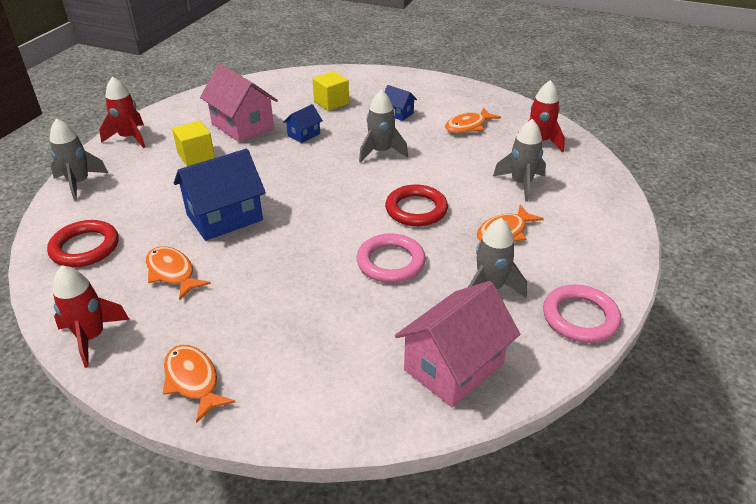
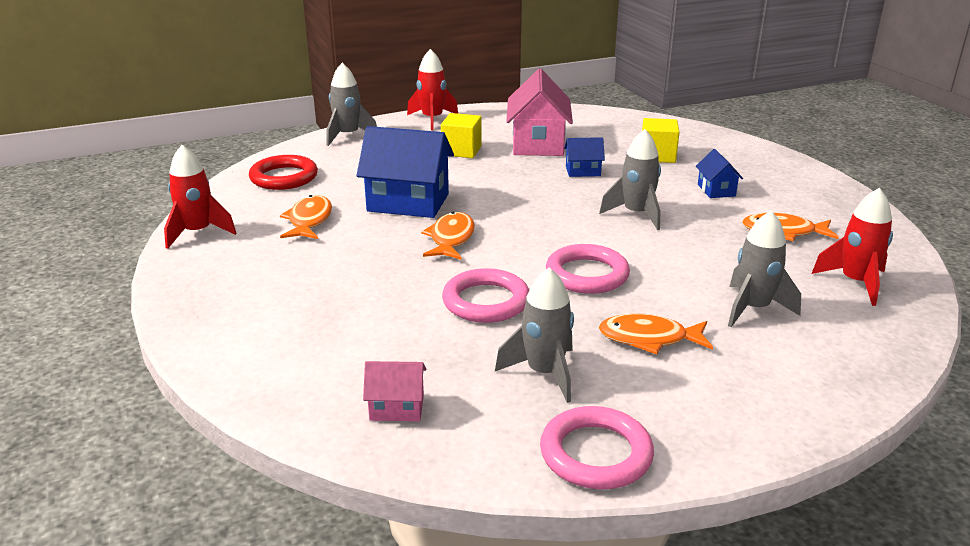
camera: 45 degrees right, 10 degrees down
(193, 381) = (206, 294): orange fish -> orange fish (451, 239)
(416, 209) = (587, 274): red ring -> pink ring
(454, 366) = (397, 408): pink house -> pink house, size x0.50

